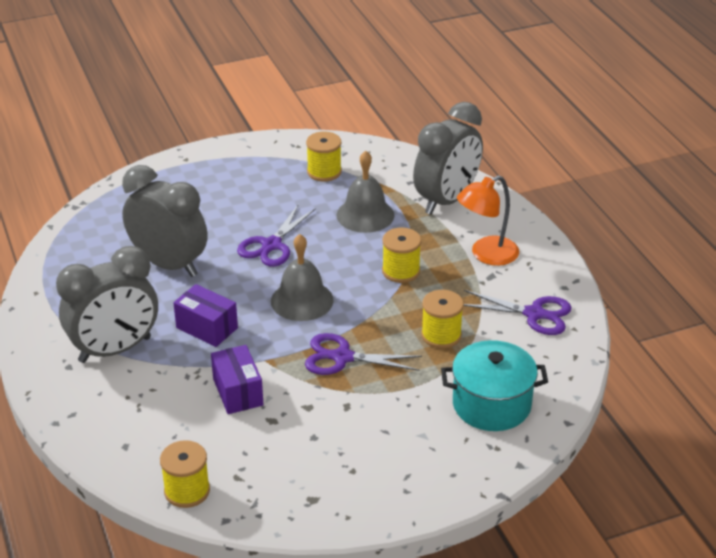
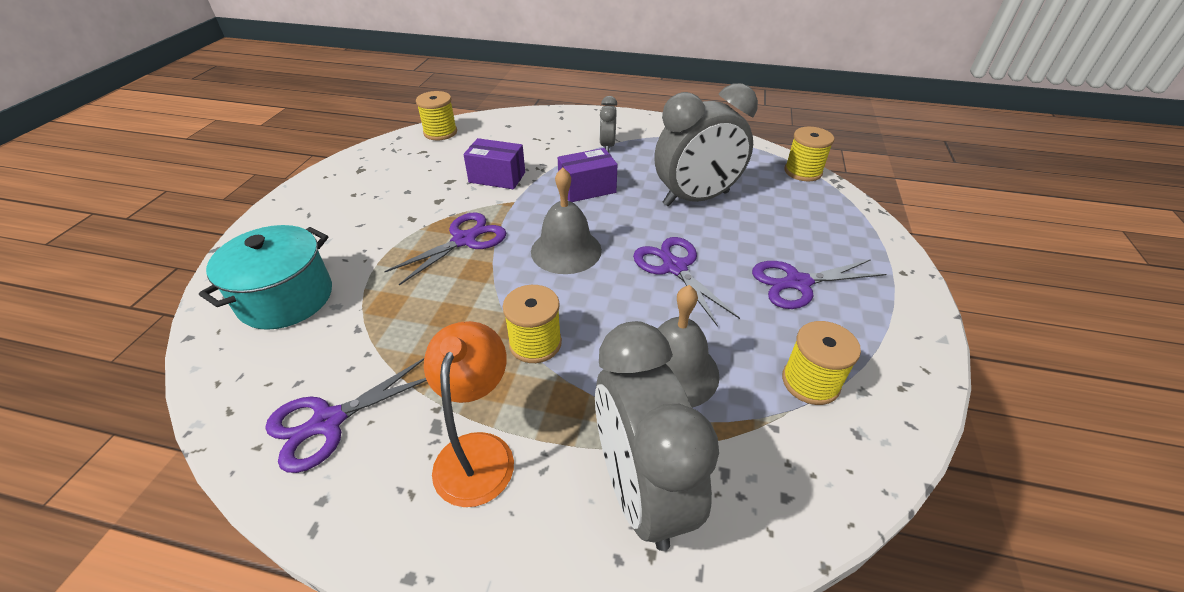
camera: 125 degrees right, 5 degrees up
(115, 350) = (607, 146): grey clock -> grey clock, size x0.48
(238, 194) = (797, 283): none -> purple scissors
(441, 335) = (406, 317): yellow spool -> yellow spool (803, 172)

